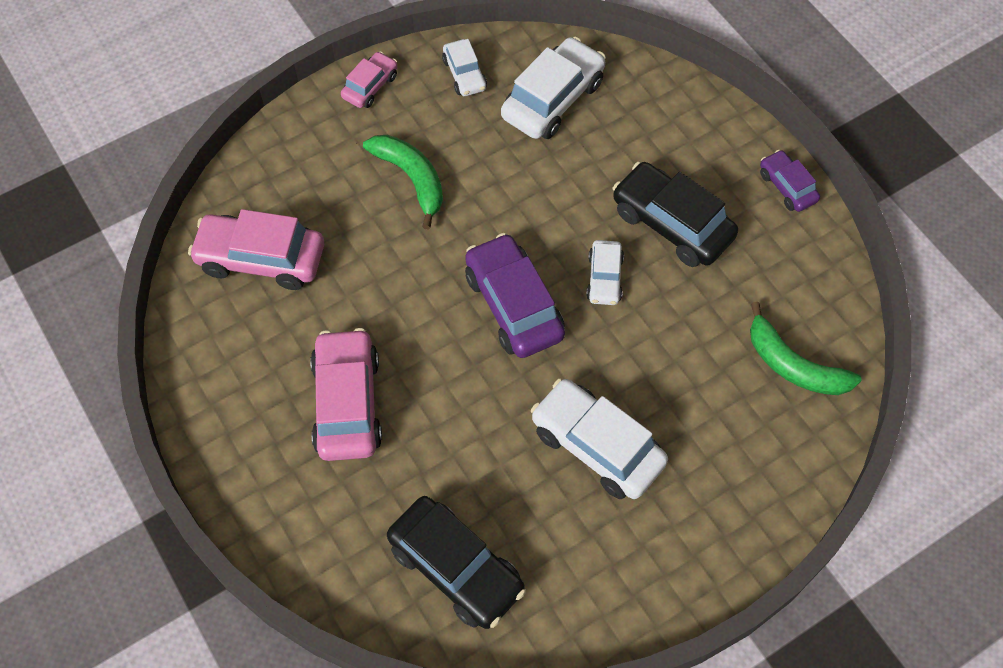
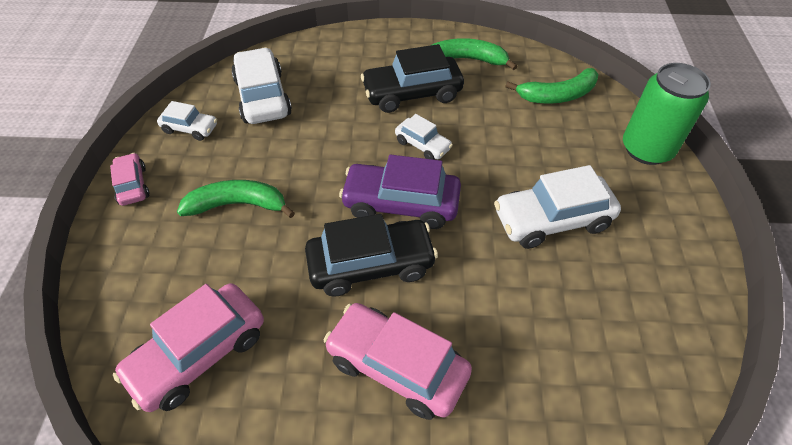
camera: 55 degrees left, 10 degrees down
(456, 568) = (607, 371): black car -> black car (371, 265)
(775, 243) = (467, 59): none -> green banana
(777, 495) = (646, 149): none -> green can
(787, 187) = (433, 36): purple car -> none

